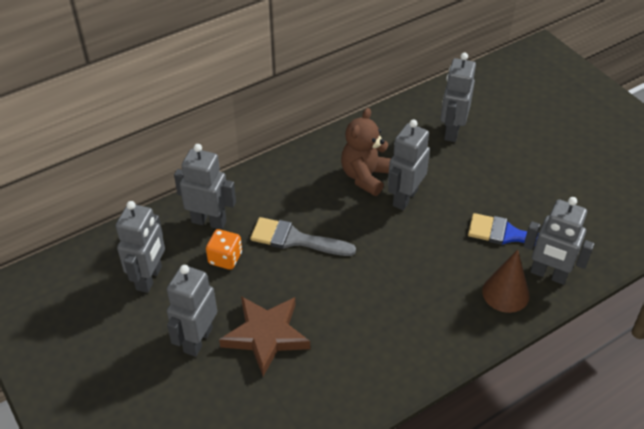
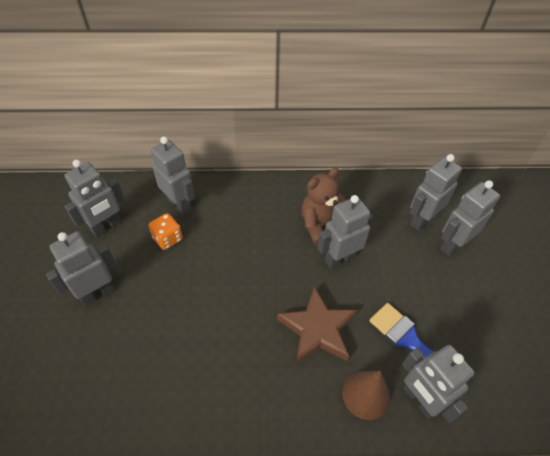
camera: 30 degrees right, 5 degrees up
(266, 335) = (145, 318): brown star -> brown star (317, 329)
(295, 239) = (228, 250): grey brush -> none
(492, 140) = (452, 244): none -> grey robot

